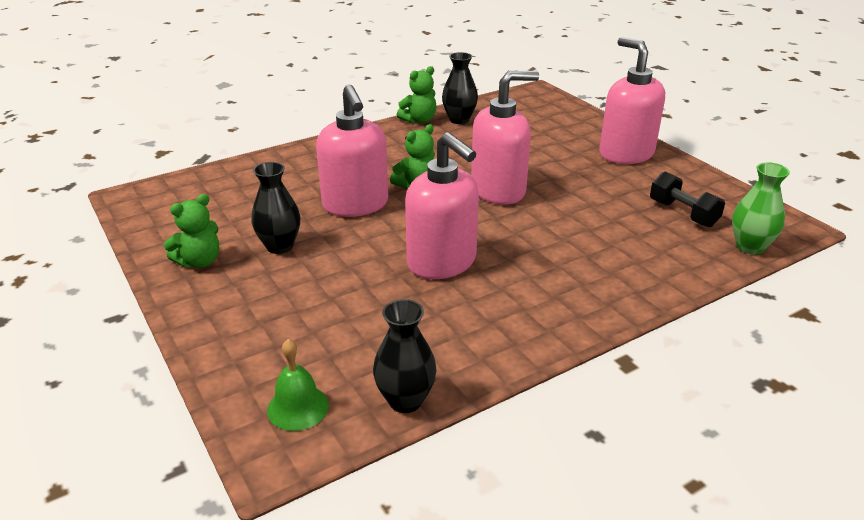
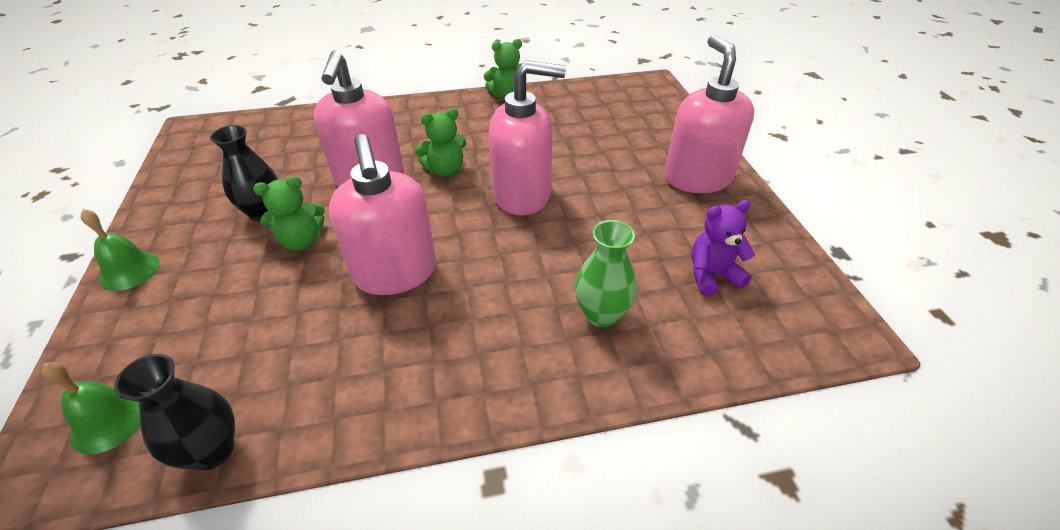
camera: 20 degrees right, 10 degrees up
(196, 312) = (129, 270): none -> green bell
(199, 261) = (184, 212): green teddy bear -> green teddy bear (301, 241)
(459, 120) = (546, 102): black vase -> none
(683, 213) = (712, 275): black dumbbell -> purple teddy bear
(750, 247) = (768, 348): green vase -> green vase (601, 314)

